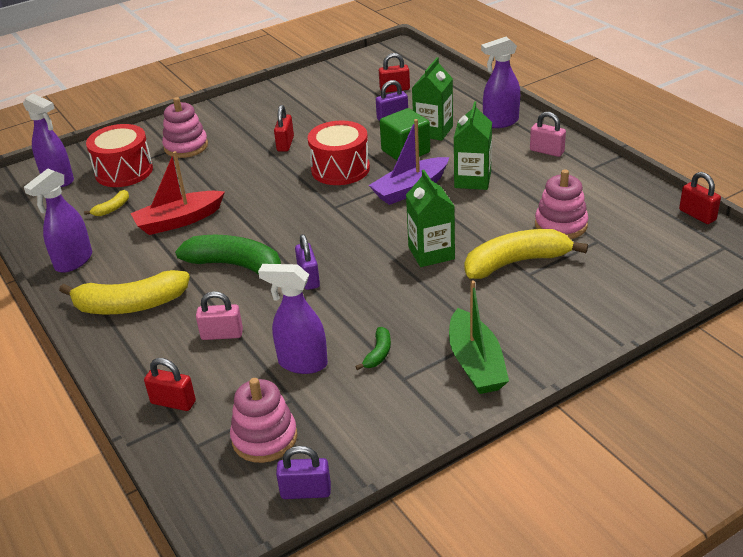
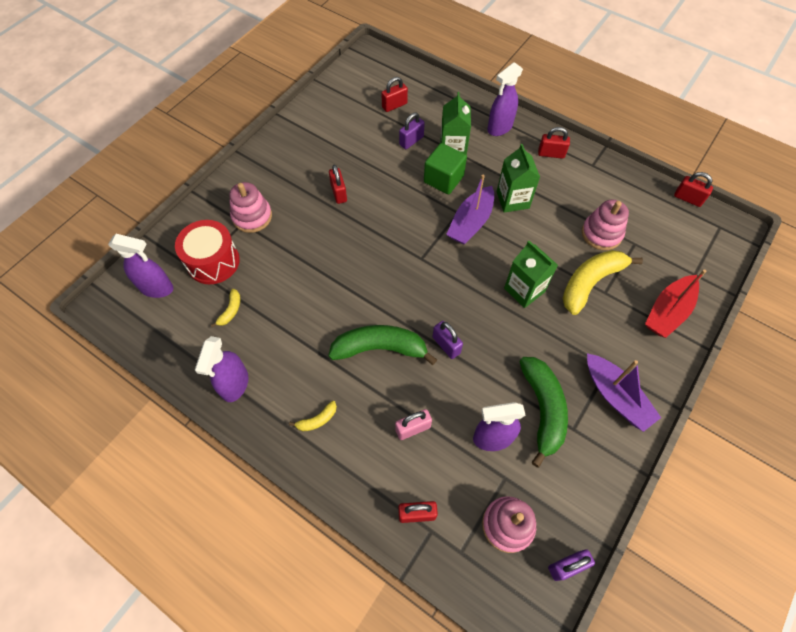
camera: 25 degrees left, 25 degrees up
(130, 305) = (317, 420): yellow banana -> yellow banana, size x0.45
(179, 221) = (300, 309): red boat -> red boat (668, 312)
(340, 169) = (402, 212): red drum -> none
(378, 353) = (542, 409): green banana -> green banana, size x2.23
(476, 363) = (616, 396): green boat -> purple boat
(547, 151) = (551, 154): pink padlock -> red padlock

